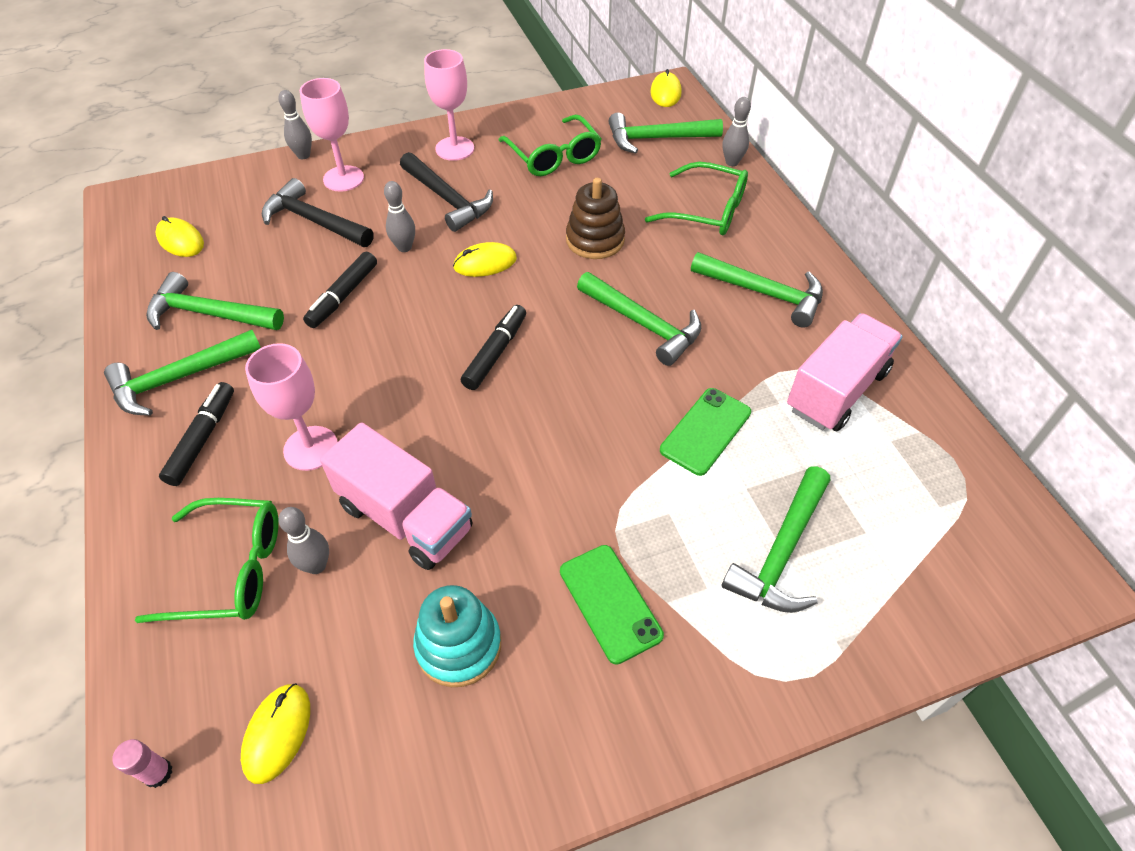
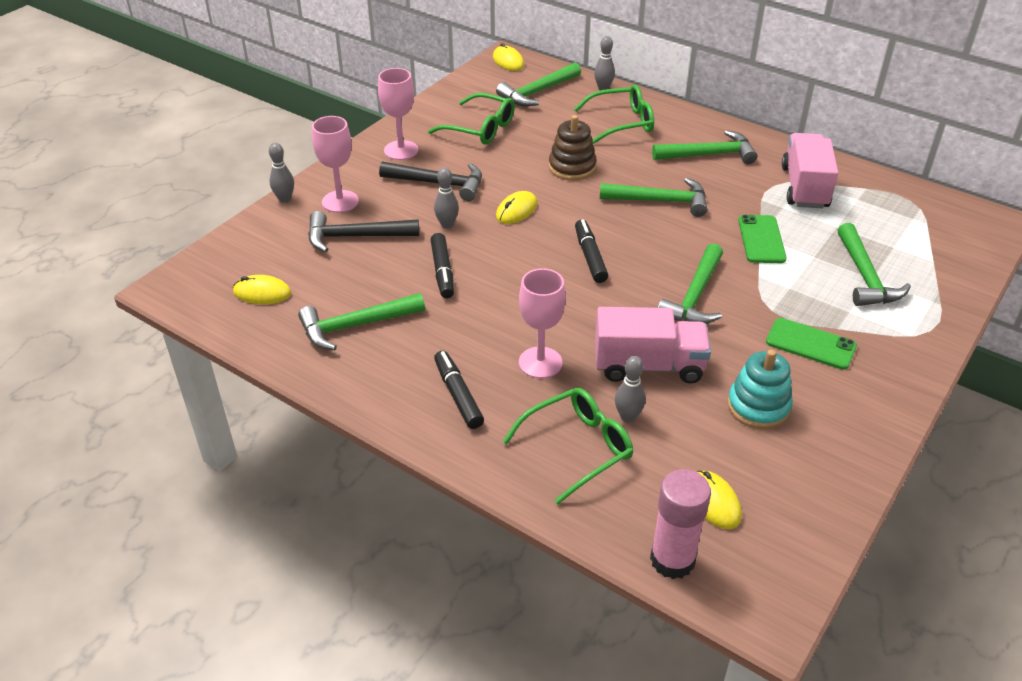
camera: 35 degrees left, 10 degrees down
(158, 773) = (672, 560): pink glue stick -> pink glue stick, size x2.15
(179, 378) = (389, 372): green hammer -> green hammer (695, 296)

